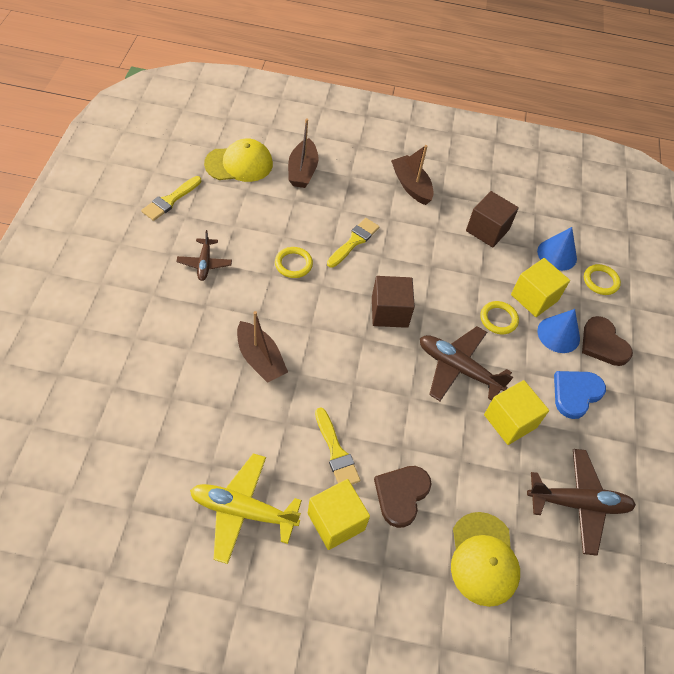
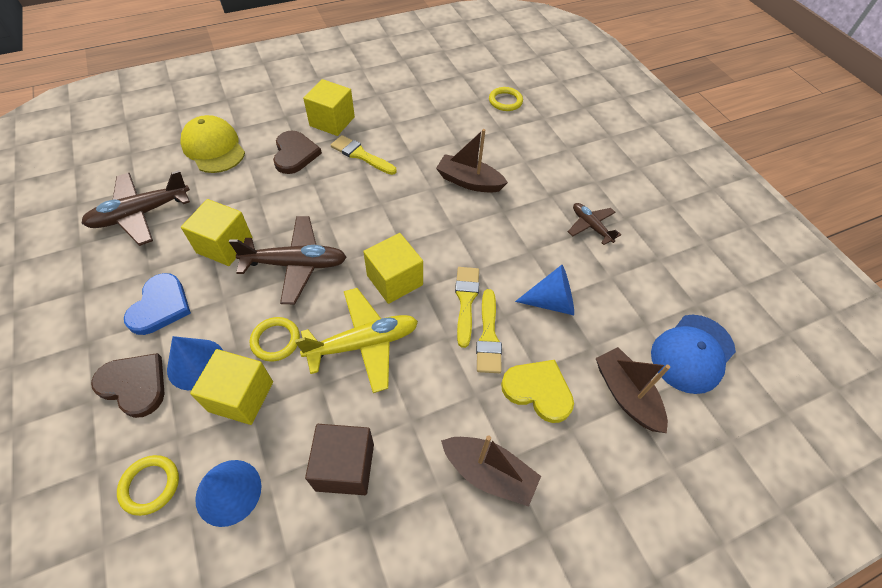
camera: 150 degrees right, 0 degrees up
(170, 200) = (690, 265): yellow brush -> yellow brush (466, 301)
(239, 164) = (692, 353): yellow cap -> blue cap
(243, 511) = (396, 101): yellow plane -> yellow plane (363, 343)
(292, 235) = (551, 302): none -> blue cone
(293, 264) = (521, 272): yellow ring -> yellow ring (505, 101)
(350, 200) = (538, 390): none -> yellow heart
(389, 312) = (395, 280): brown cube -> yellow cube

